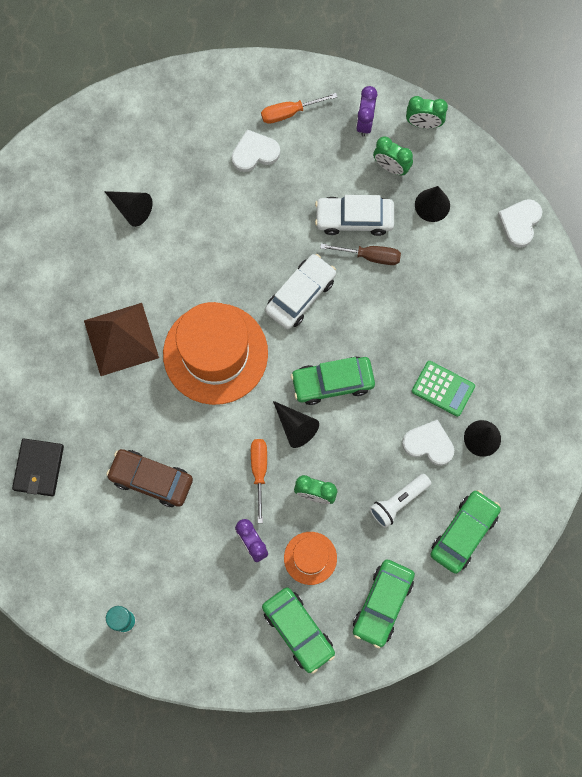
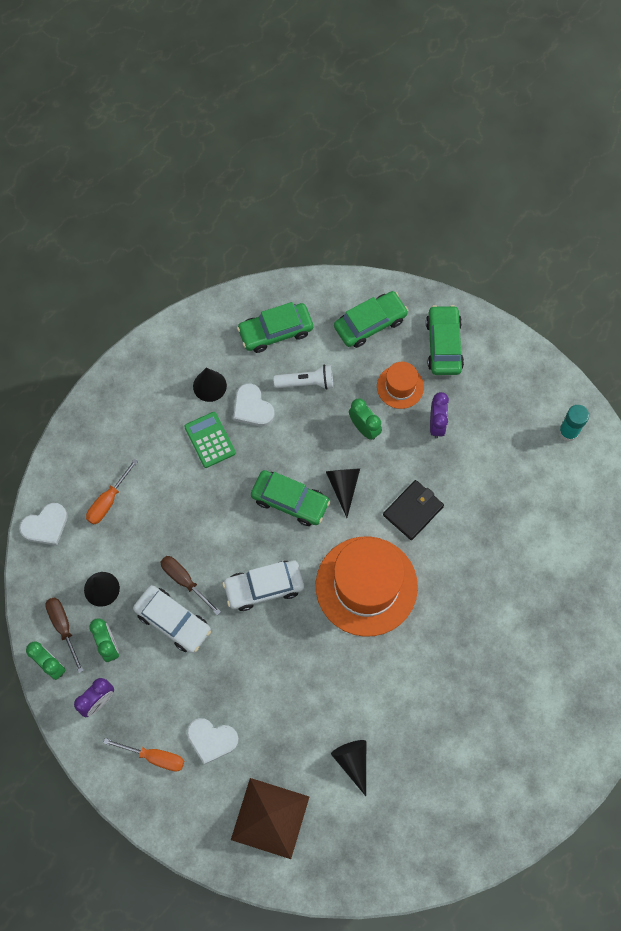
camera: 145 degrees left, 5 degrees down
(39, 468) = (567, 589): black wallet -> black wallet (413, 511)
(121, 339) = (435, 650): brown pyramid -> brown pyramid (270, 818)
(151, 479) = (483, 521): brown car -> none
(259, 471) = (395, 472): orange screwdriver -> orange screwdriver (108, 501)
(438, 156) = (63, 627): none -> brown screwdriver

